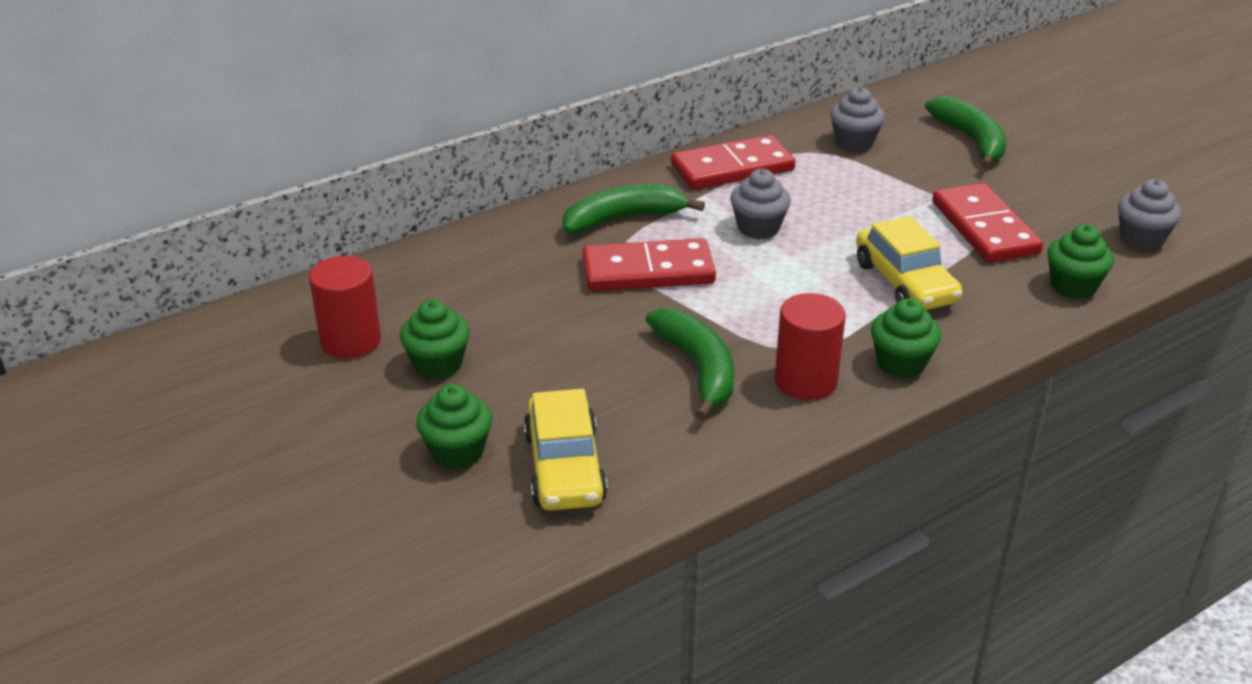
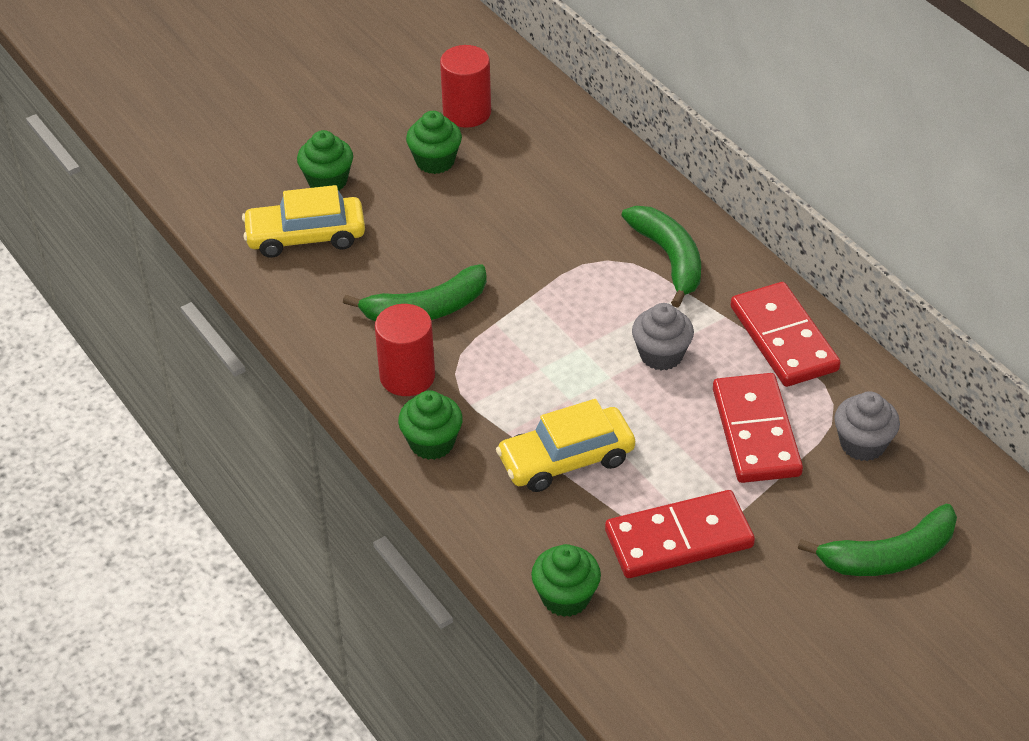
camera: 90 degrees right, 10 degrees up
(648, 271) = (576, 277): red domino -> red domino (755, 432)
(1141, 239) = (668, 682): grey cupcake -> none

